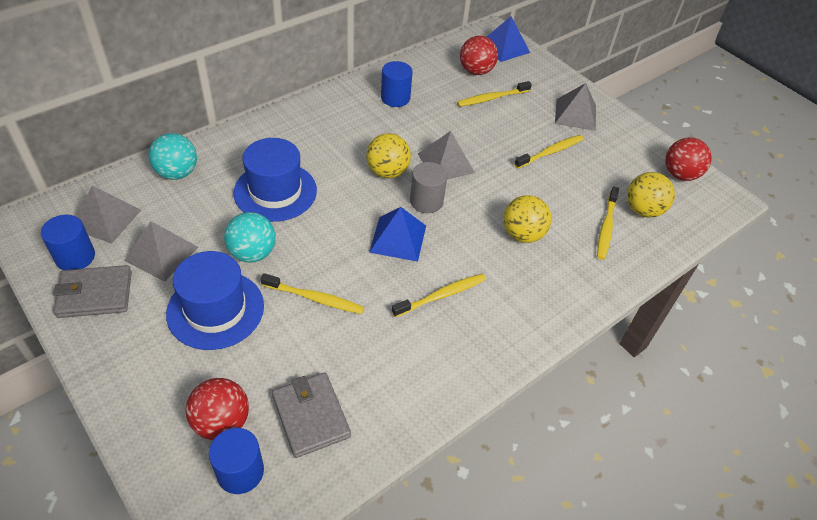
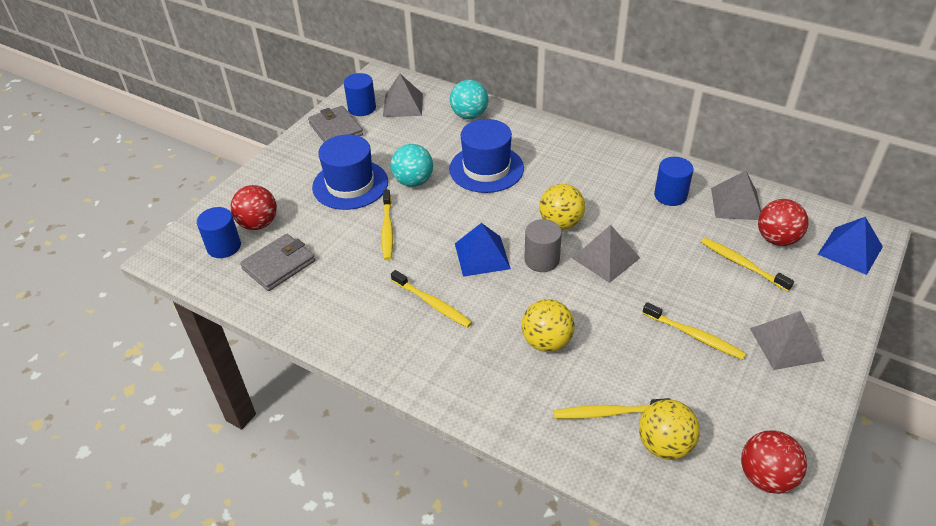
camera: 75 degrees right, 5 degrees down
(161, 253) = (387, 141): grey pyramid -> grey pyramid (736, 204)

